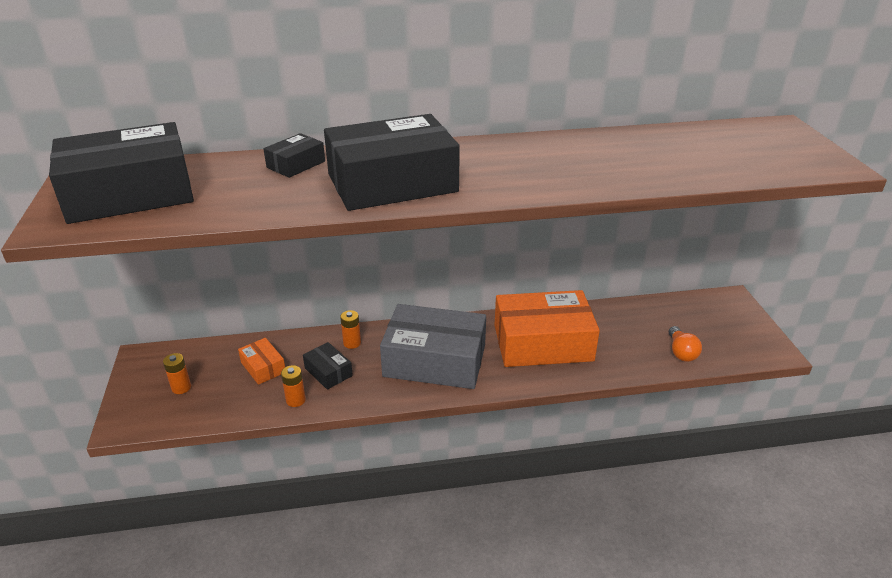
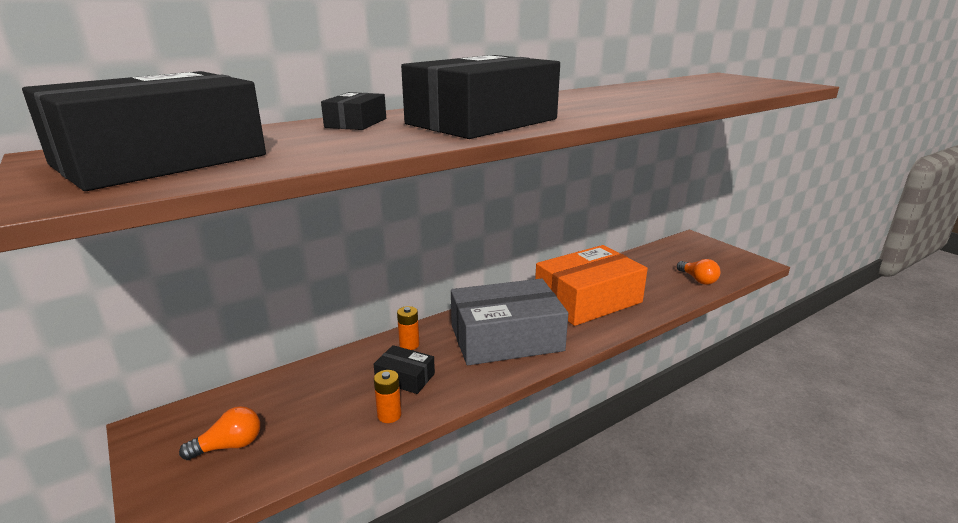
camera: 25 degrees left, 10 degrees down
(181, 387) = (229, 446): orange battery -> orange light bulb
(263, 367) = (324, 394): orange box -> none

